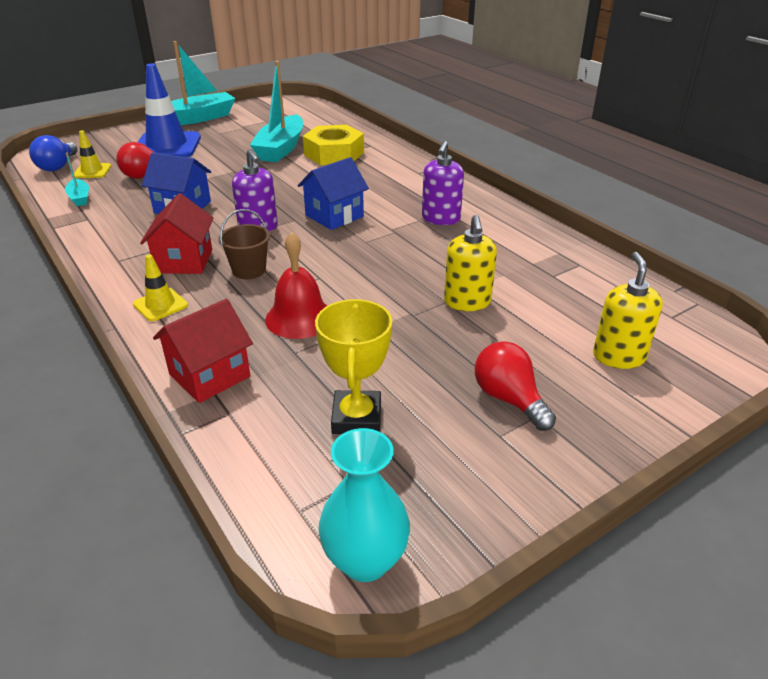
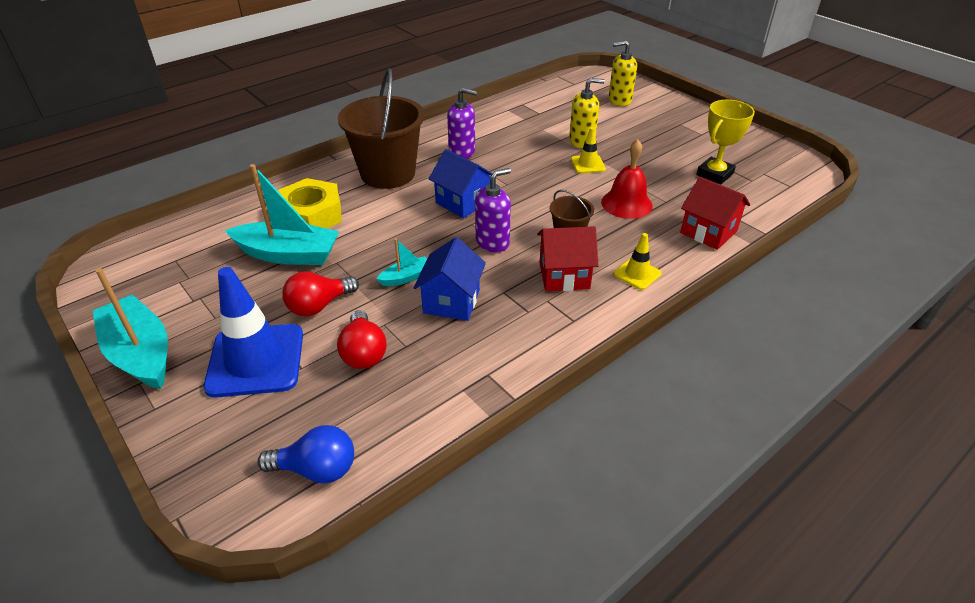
camera: 95 degrees left, 5 degrees up
(79, 198) = (431, 401): turquoise boat -> turquoise boat (406, 277)
(92, 171) = (340, 418): yellow traffic cone -> yellow traffic cone (588, 164)
(357, 418) = (714, 174): yellow trophy -> yellow trophy turned 45 degrees counterclockwise
(365, 560) = (804, 166): turquoise vase -> none
(398, 181) = (388, 173): none -> brown bucket
(509, 399) = (672, 131): red light bulb -> red light bulb (319, 306)

